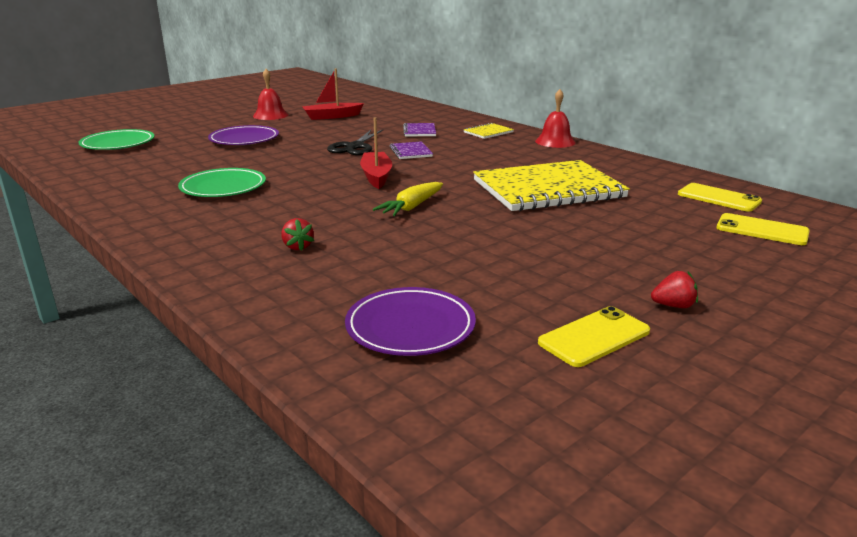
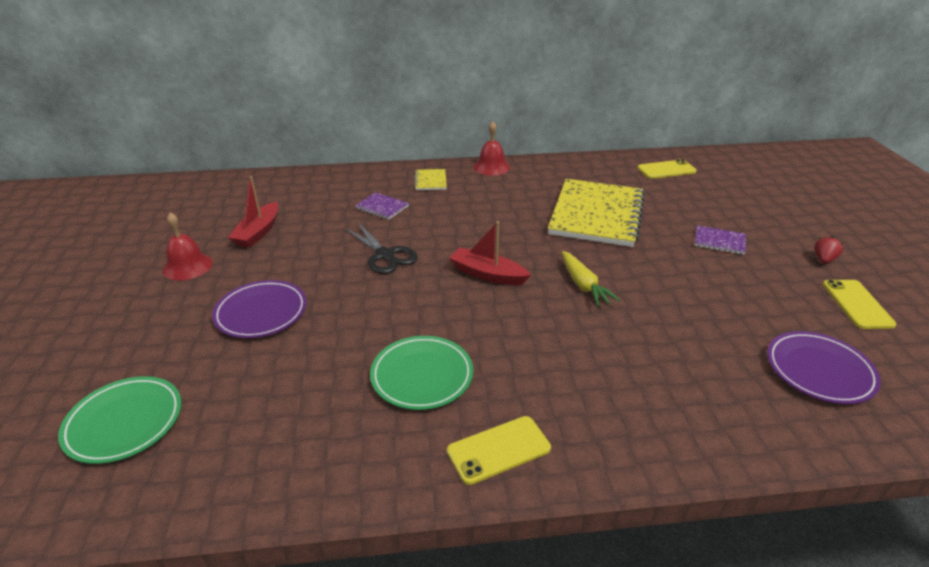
camera: 55 degrees left, 10 degrees up
(297, 247) = (632, 376): red strawberry -> none
(410, 152) = (438, 233): purple notebook -> purple notebook (719, 241)
(762, 230) = (728, 183): yellow phone -> yellow phone (499, 450)

